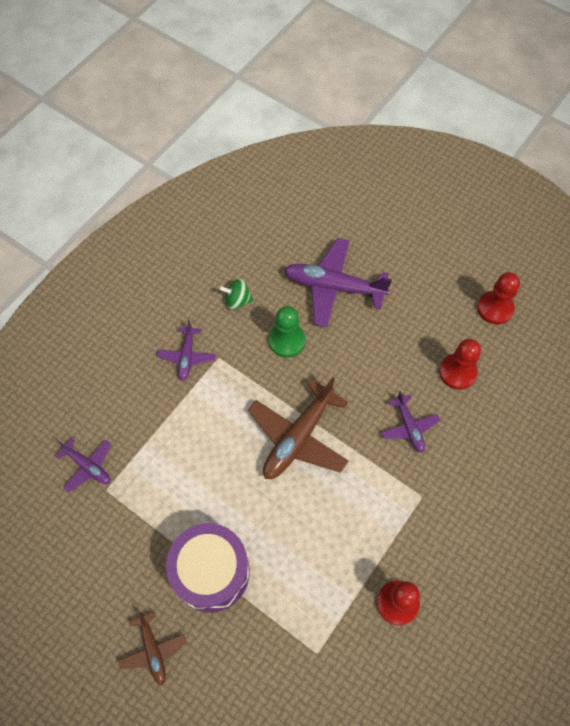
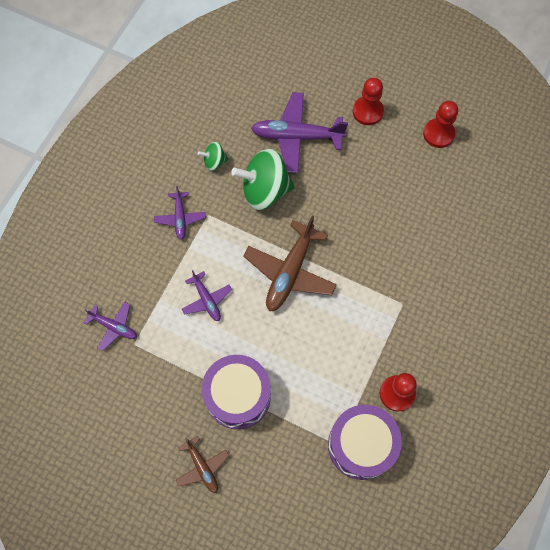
camera: 10 degrees left, 5 degrees up
(287, 341) = (264, 190): green pawn -> green spinning top
(344, 658) = (361, 445): none -> purple drum
(409, 427) = (382, 248): purple plane -> purple plane (207, 300)
(457, 372) = (415, 194): red pawn -> red pawn (367, 111)

